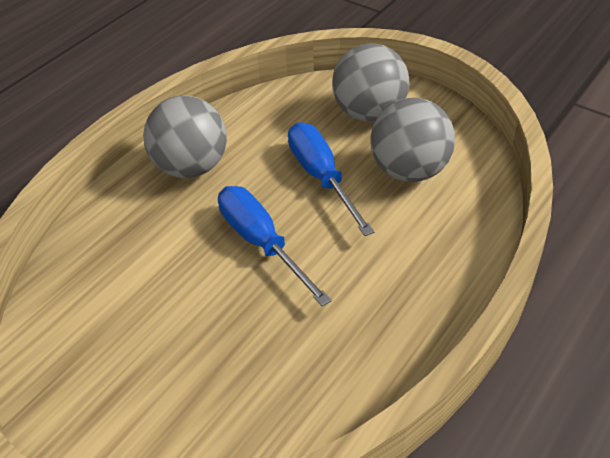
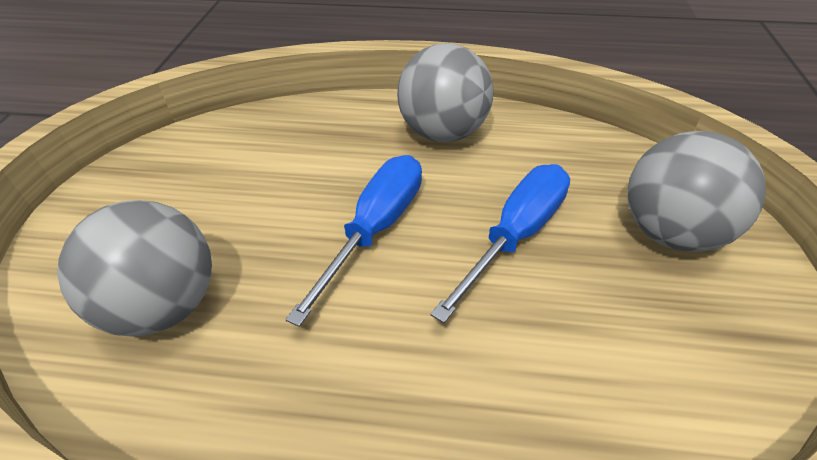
camera: 60 degrees right, 0 degrees up
(409, 171) = (609, 321): grey ball -> grey ball (164, 306)

